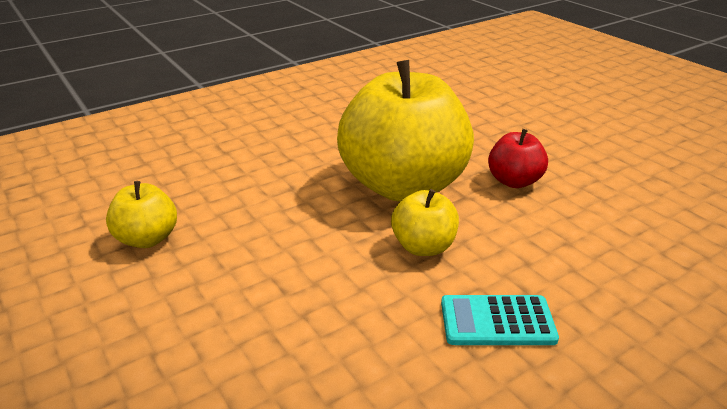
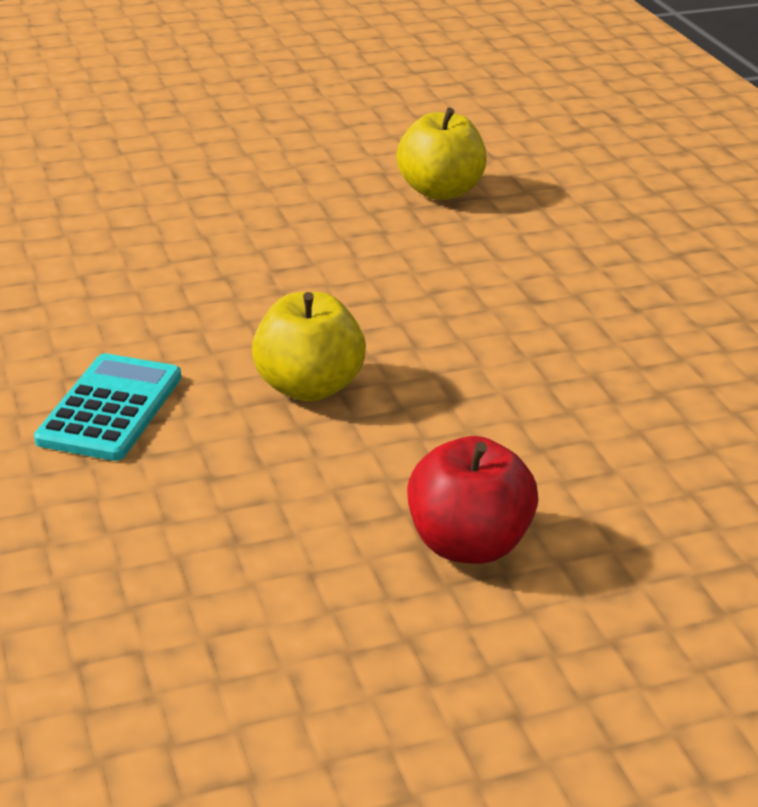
camera: 105 degrees right, 0 degrees up
(403, 185) = (501, 405): yellow apple -> none

